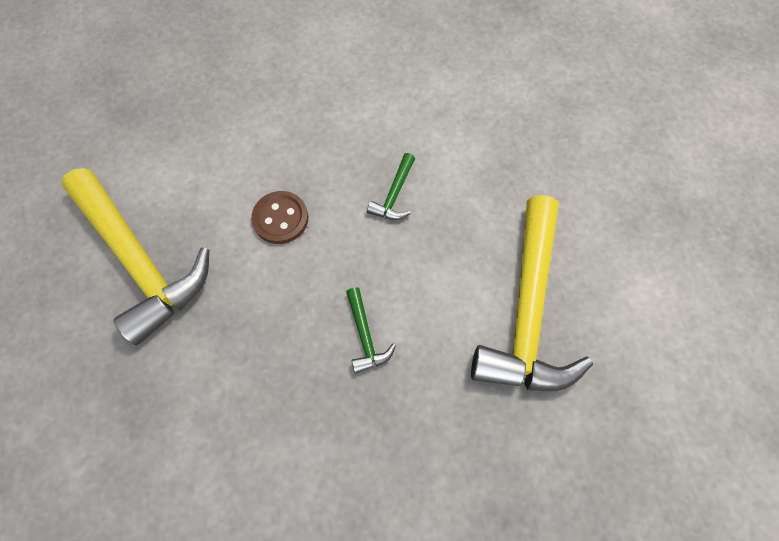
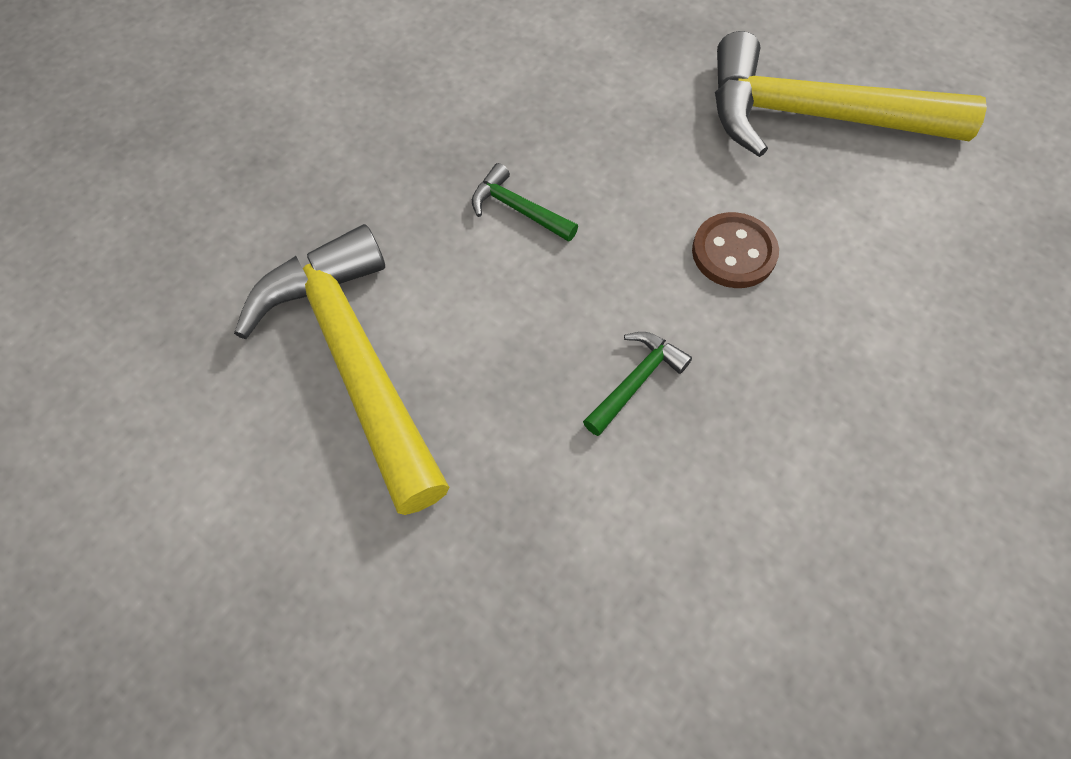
camera: 140 degrees right, 5 degrees down
(394, 195) = (636, 380): green hammer -> green hammer turned 60 degrees clockwise

